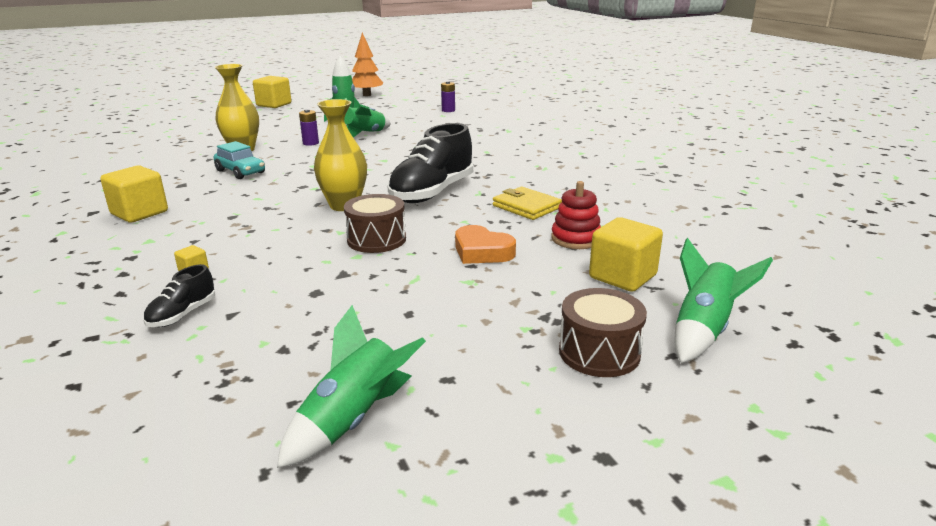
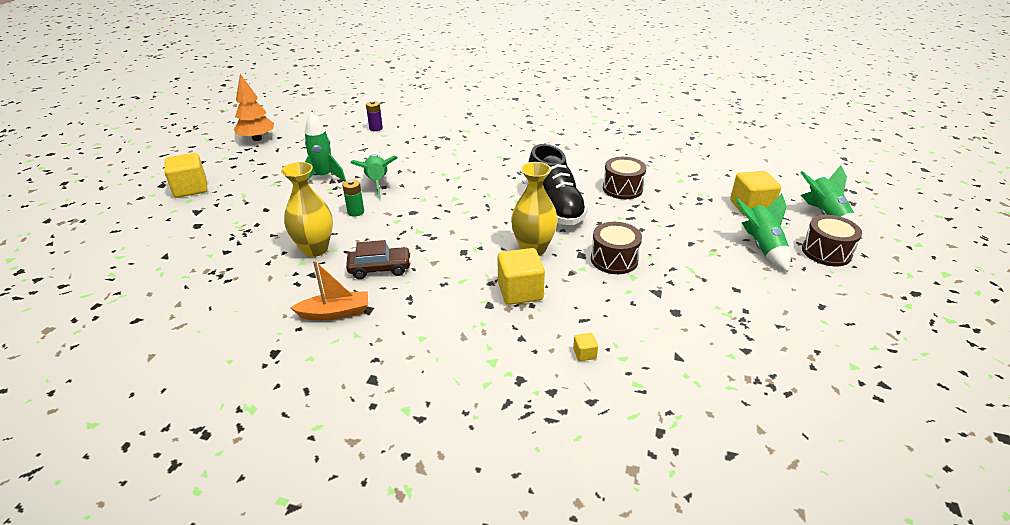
camera: 50 degrees left, 10 degrees up
(139, 213) = (415, 351): yellow cube -> yellow cube (520, 291)
(166, 178) = (335, 313): none -> orange boat
(182, 315) = (660, 379): black shoe -> none
(240, 172) = (380, 269): turquoise car -> brown car
(310, 143) = (356, 212): purple battery -> green battery
(353, 420) = (844, 351): green rocket -> green rocket (761, 247)
(482, 251) = (675, 232): orange heart -> none
(526, 207) = (622, 189): yellow wallet -> brown drum
(576, 239) = (689, 196): red stacking toy -> none

